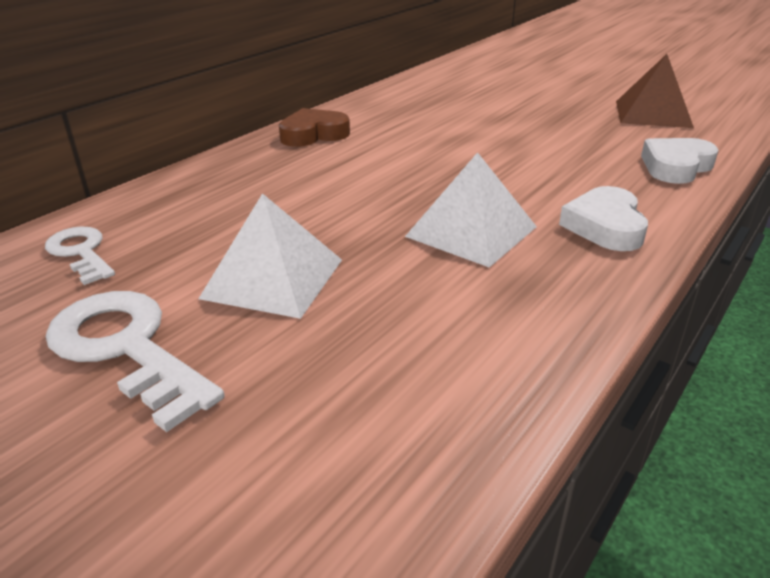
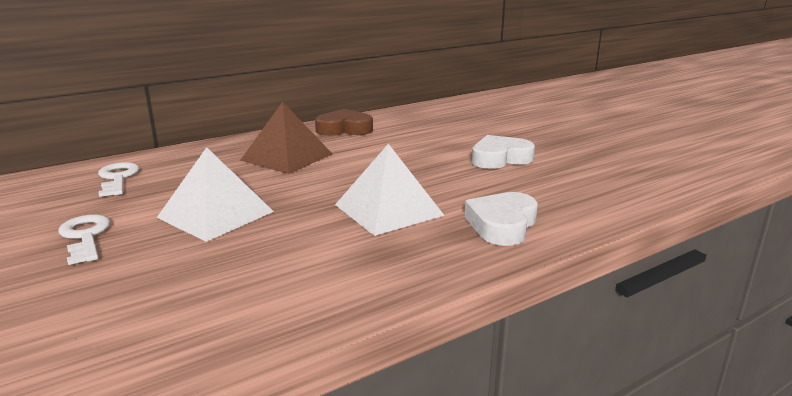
camera: 20 degrees right, 10 degrees down
(126, 348) = (85, 236): white key -> white key, size x0.60
(652, 114) = (649, 149): brown pyramid -> brown pyramid (286, 157)
(675, 167) = (621, 192): white heart -> white heart (500, 158)

